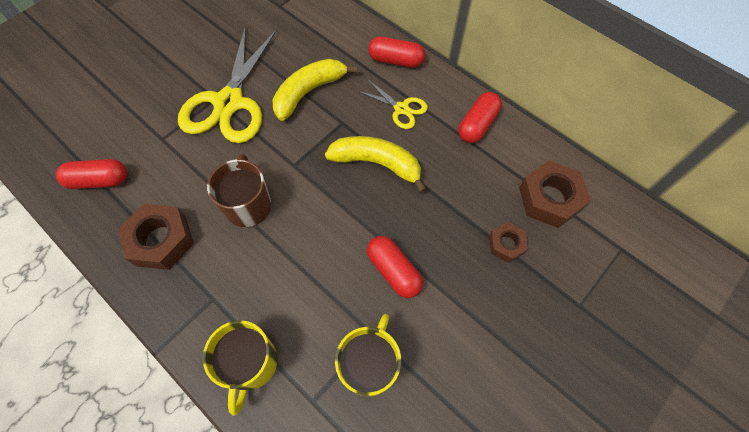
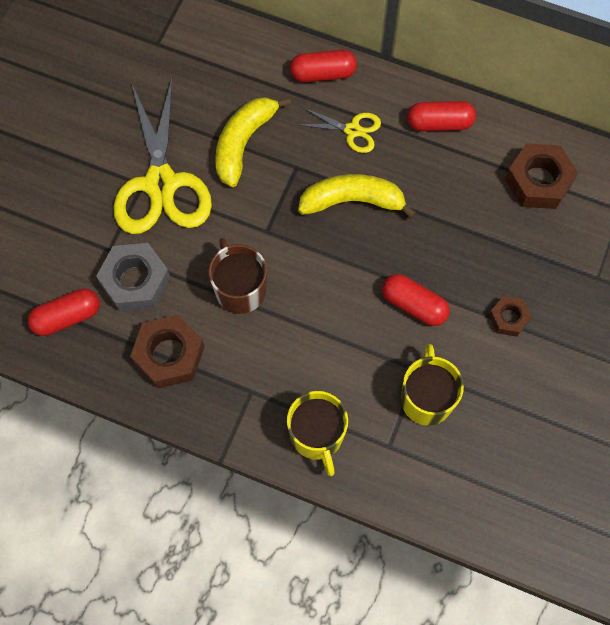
camera: 20 degrees left, 5 degrees up
(168, 170) = (135, 281): none -> grey nut
(477, 125) = (439, 123): red capsule -> red capsule turned 75 degrees clockwise
(506, 244) = (512, 242): brown nut -> brown nut (508, 318)

